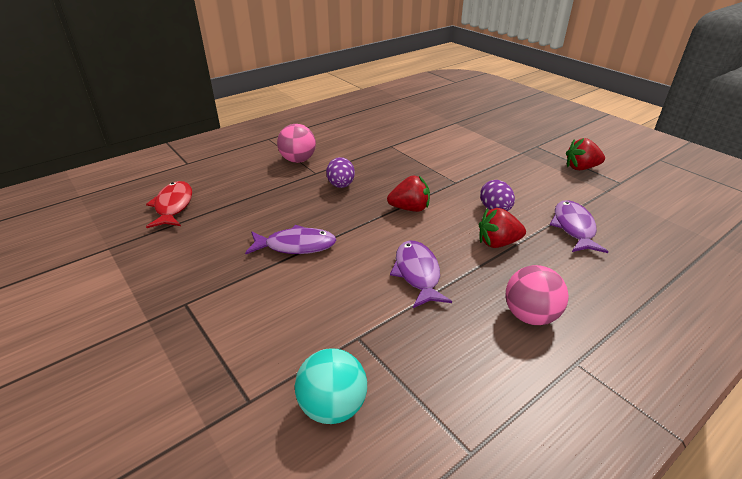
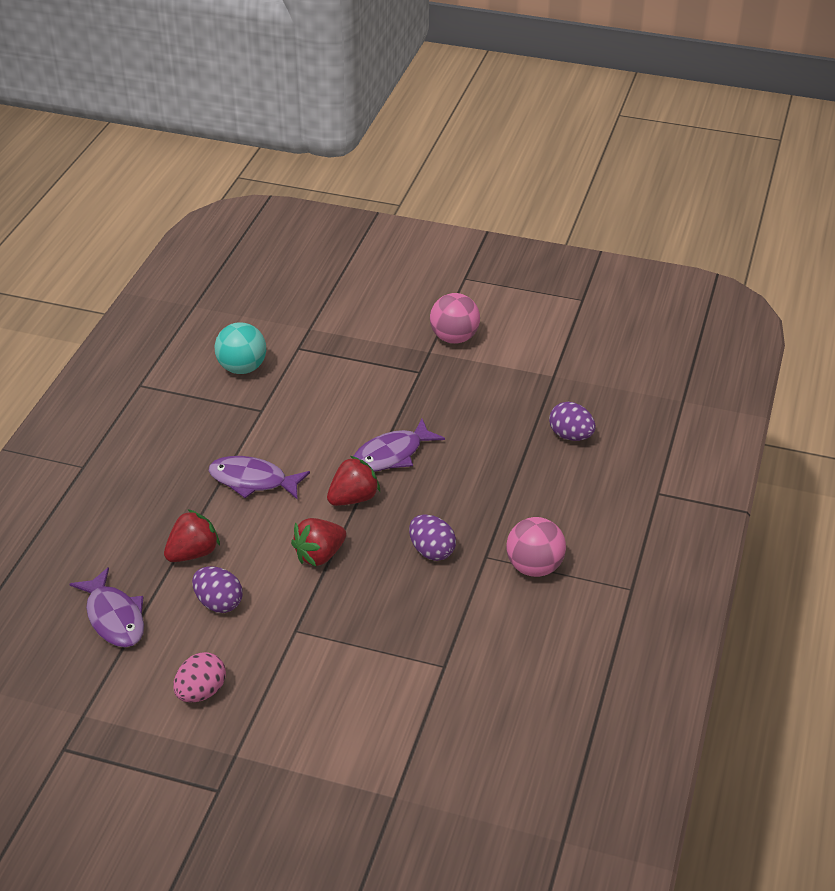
camera: 145 degrees right, 5 degrees up
(173, 206) = (570, 436): red fish -> purple egg
(417, 273) = (253, 481): purple fish -> purple fish turned 150 degrees clockwise
(528, 177) = (201, 692): none -> pink egg
(530, 315) = (131, 487): pink ball -> pink ball (454, 338)
(581, 168) = (129, 758): red strawberry -> red strawberry (353, 498)

